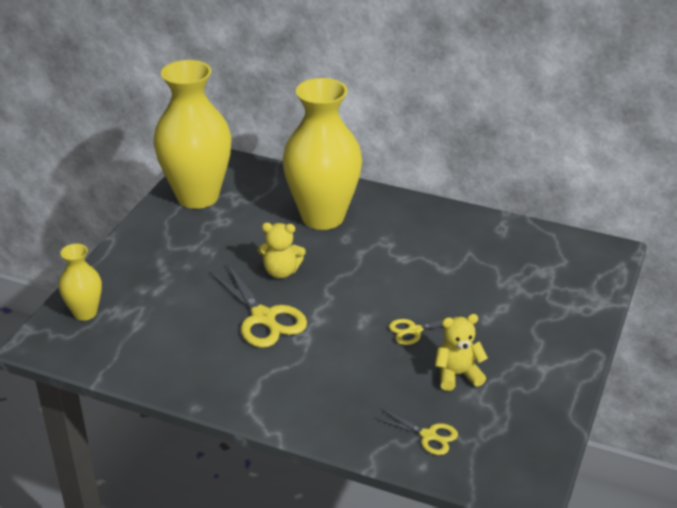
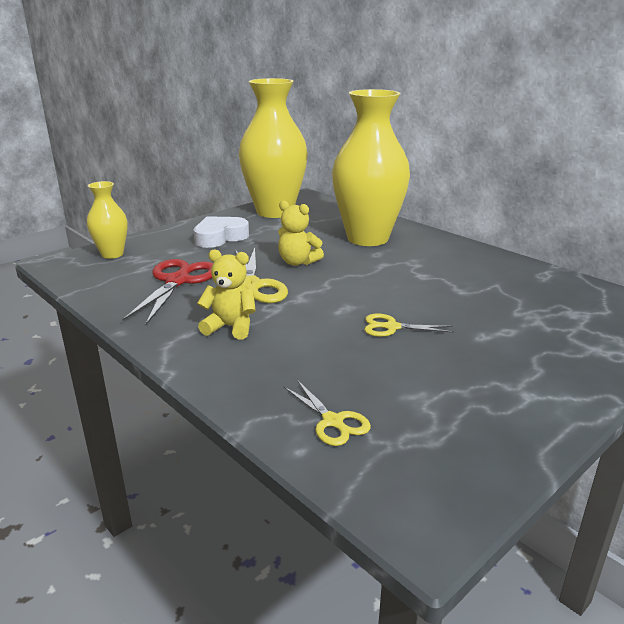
camera: 25 degrees right, 10 degrees down
(174, 255) = (220, 237): none -> white heart
(189, 331) = (177, 281): none -> red scissors
(457, 375) = (413, 374): yellow teddy bear -> yellow teddy bear (230, 327)

